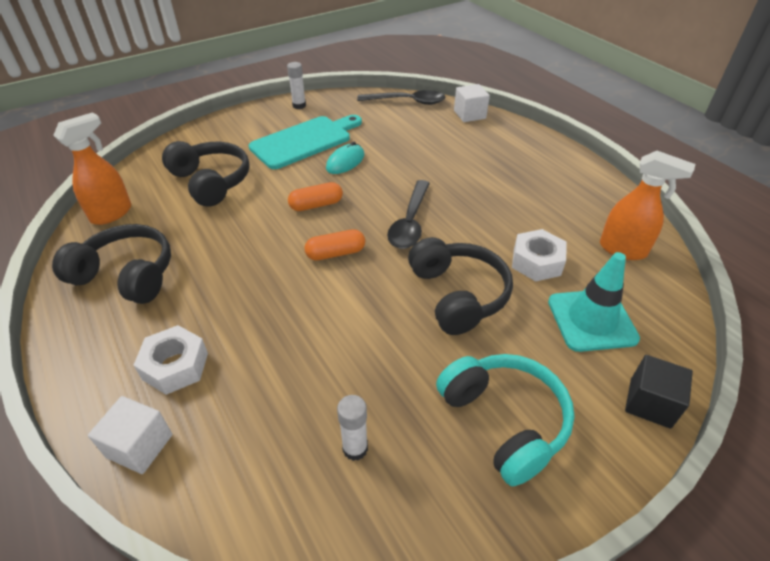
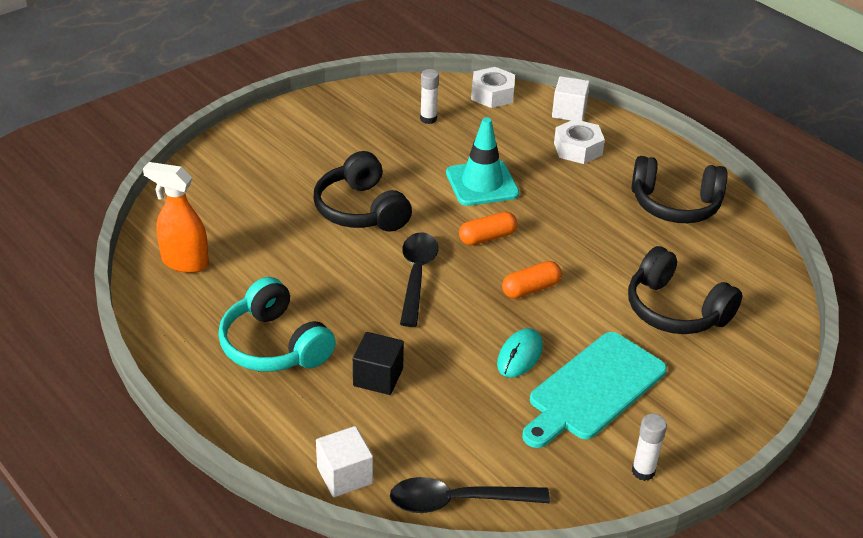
camera: 170 degrees right, 5 degrees down
(112, 213) = (752, 261): orange spray bottle -> none
(504, 421) = (327, 136): turquoise headphones -> turquoise headphones (274, 345)
(536, 262) = (281, 243): white nut -> white nut (492, 94)
(591, 320) = (242, 199): turquoise traffic cone -> turquoise traffic cone (482, 183)
(650, 403) = (218, 151): black cube -> black cube (378, 377)

